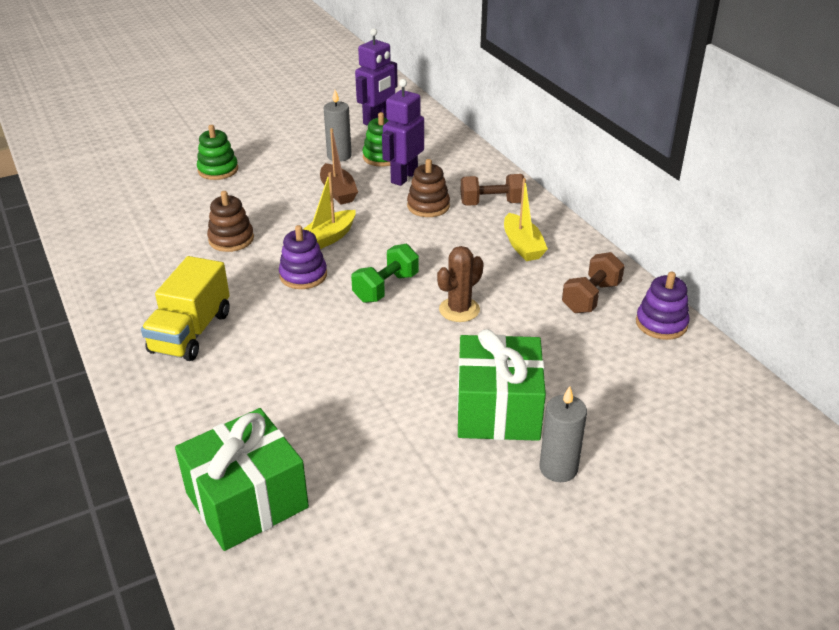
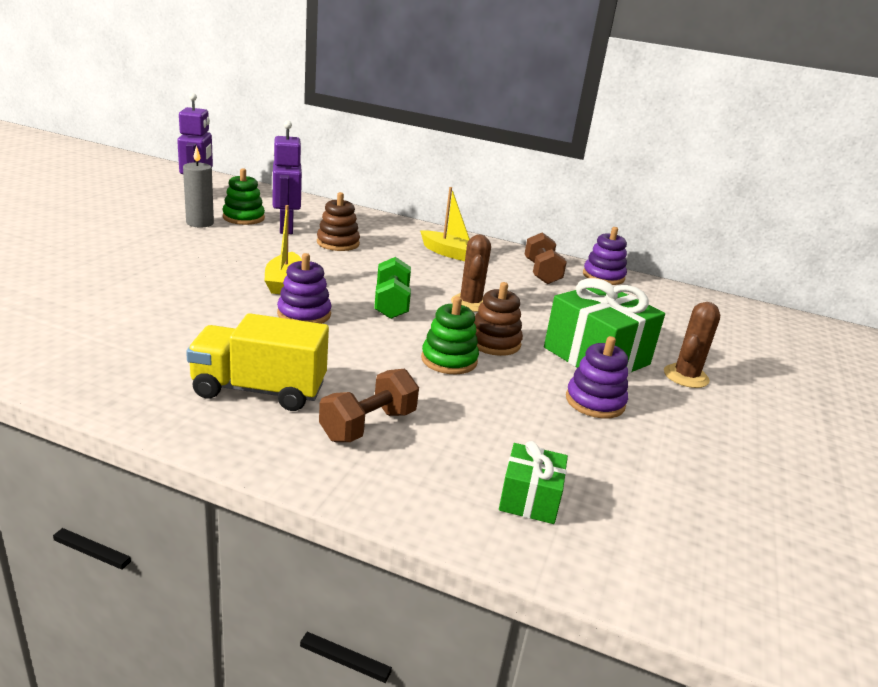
camera: 45 degrees left, 10 degrees down
(191, 332) = (259, 390): yellow truck -> yellow truck turned 120 degrees clockwise
(218, 170) = (77, 254): green stacking toy -> green stacking toy (449, 360)
(231, 239) = (183, 305): brown stacking toy -> brown stacking toy (494, 342)
(247, 500) = (529, 499): green gift -> green gift, size x0.53
(338, 192) = (240, 248): brown boat -> none
(422, 451) = (595, 402): none -> purple stacking toy
(491, 203) = (385, 232): brown dumbbell -> brown dumbbell (368, 425)
(558, 468) = (686, 376): grey candle -> brown cactus

